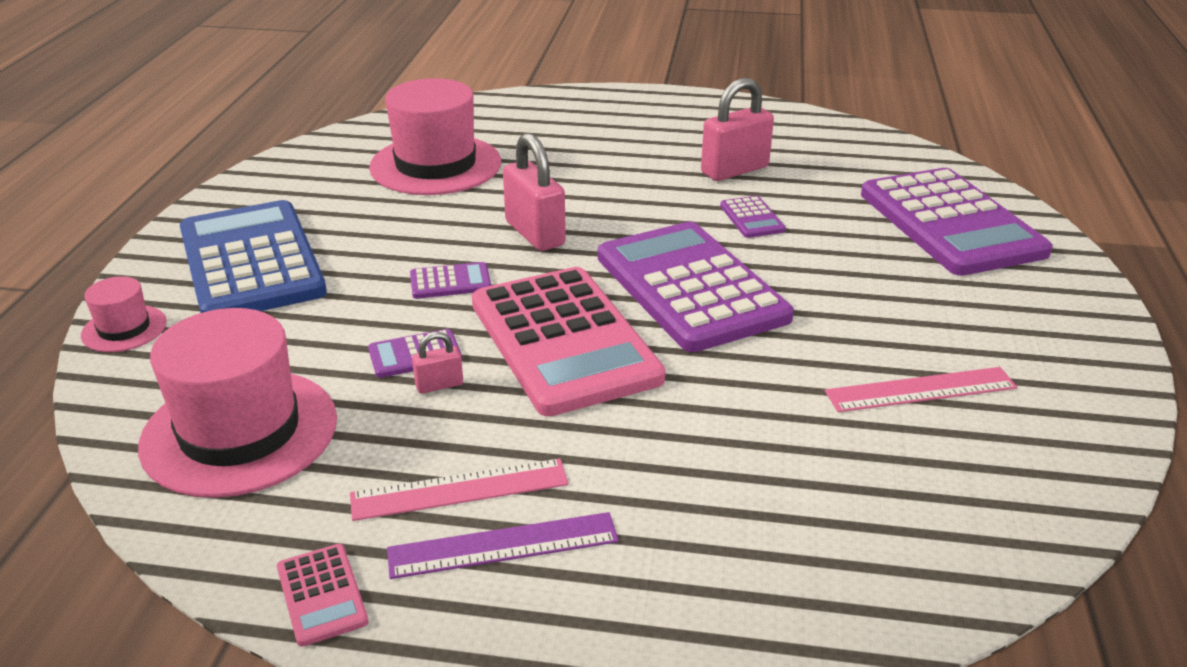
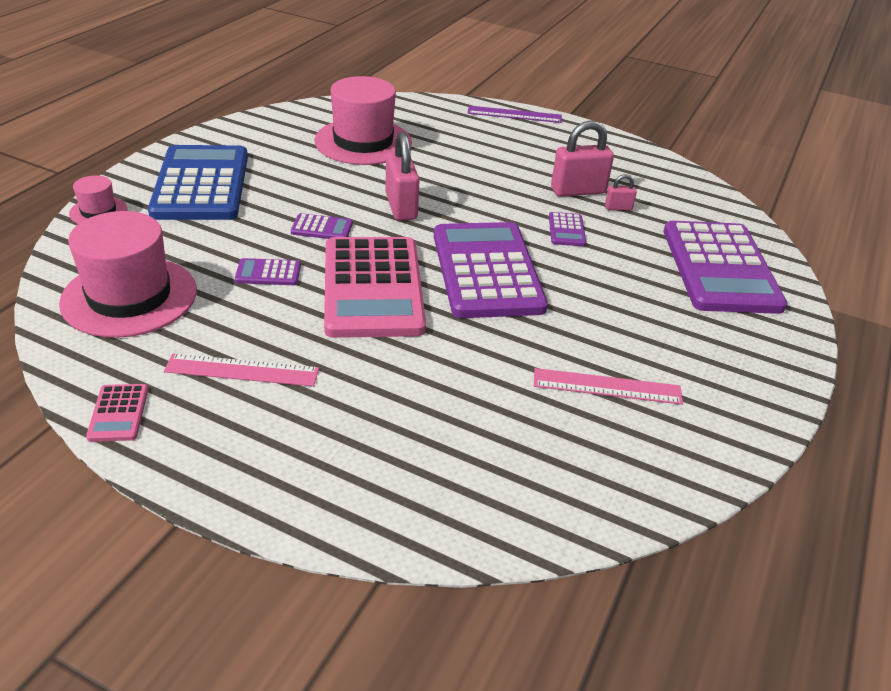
camera: 15 degrees right, 5 degrees up
(439, 385) = (271, 297): pink padlock -> pink padlock (618, 208)
(503, 545) = (247, 414): purple ruler -> purple ruler (514, 114)

